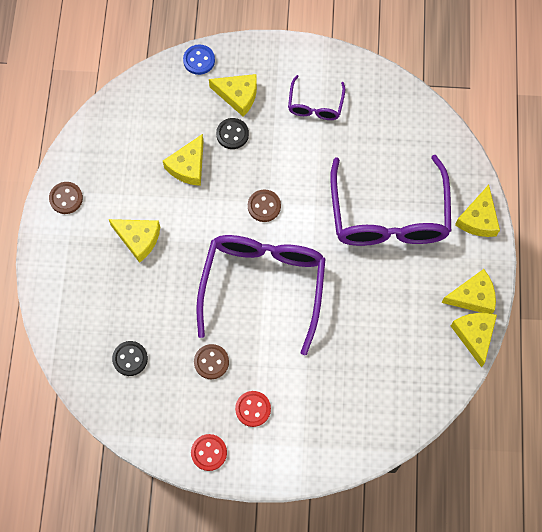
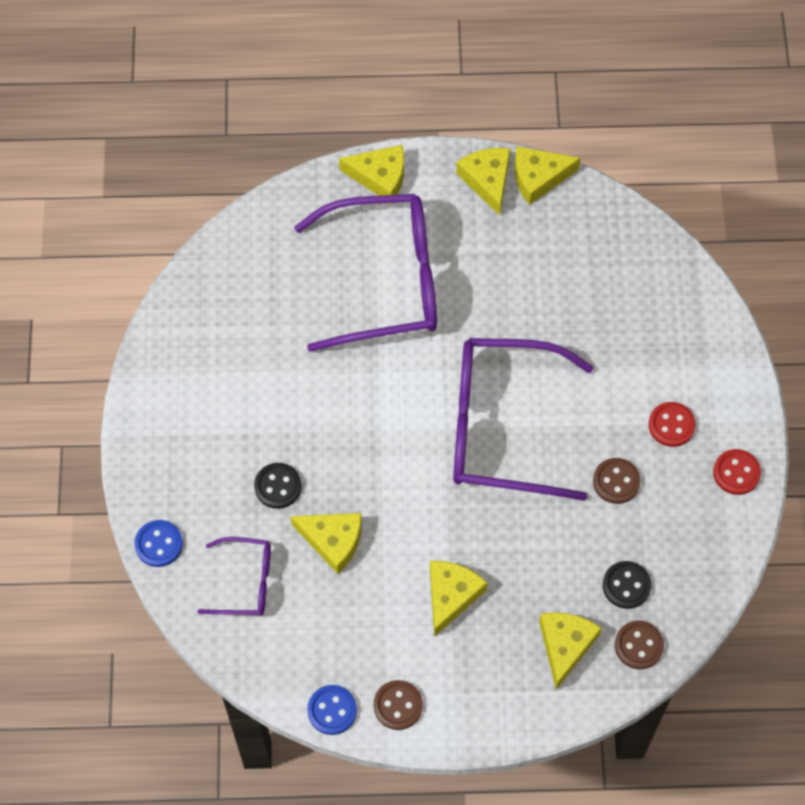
camera: 95 degrees left, 5 degrees down
(69, 158) = (332, 710): none -> blue button
(238, 96) = (215, 484): yellow cheese -> yellow cheese (565, 646)
(264, 206) = (386, 435): brown button -> brown button (638, 645)
(315, 105) = (225, 381): purple glasses -> purple glasses (245, 582)

